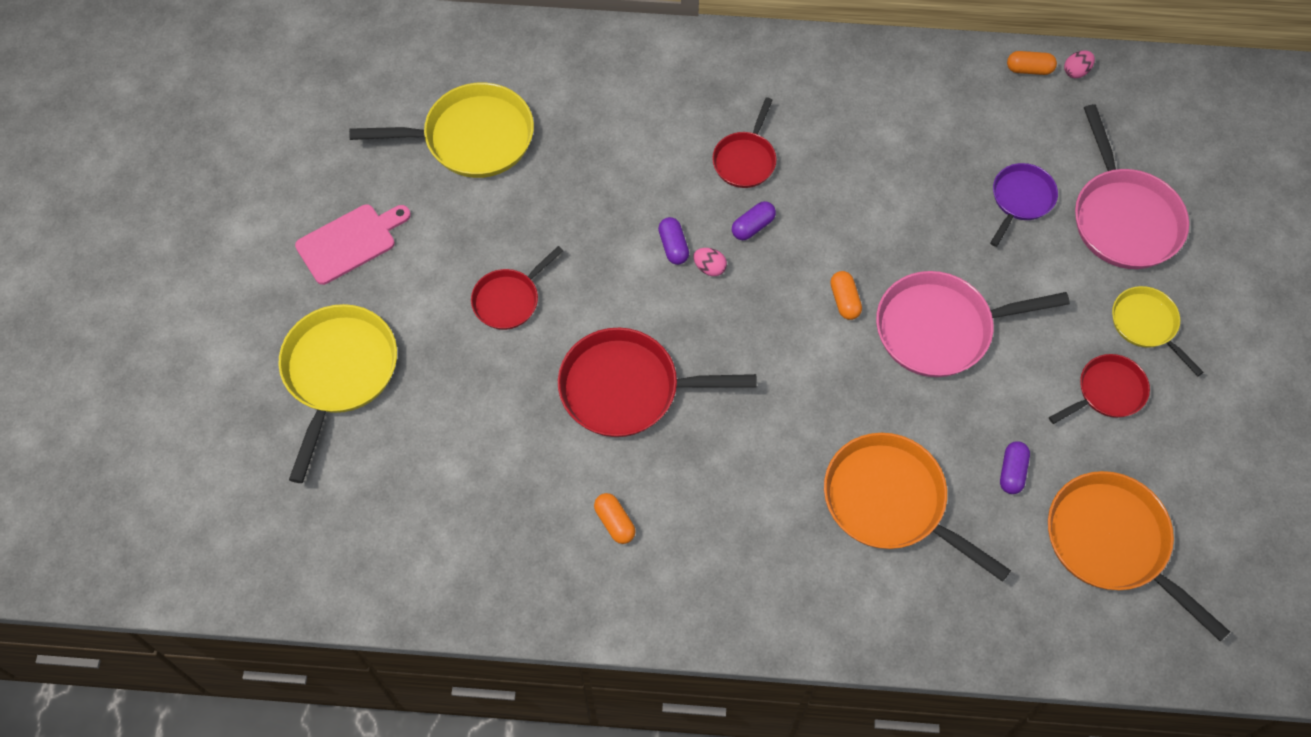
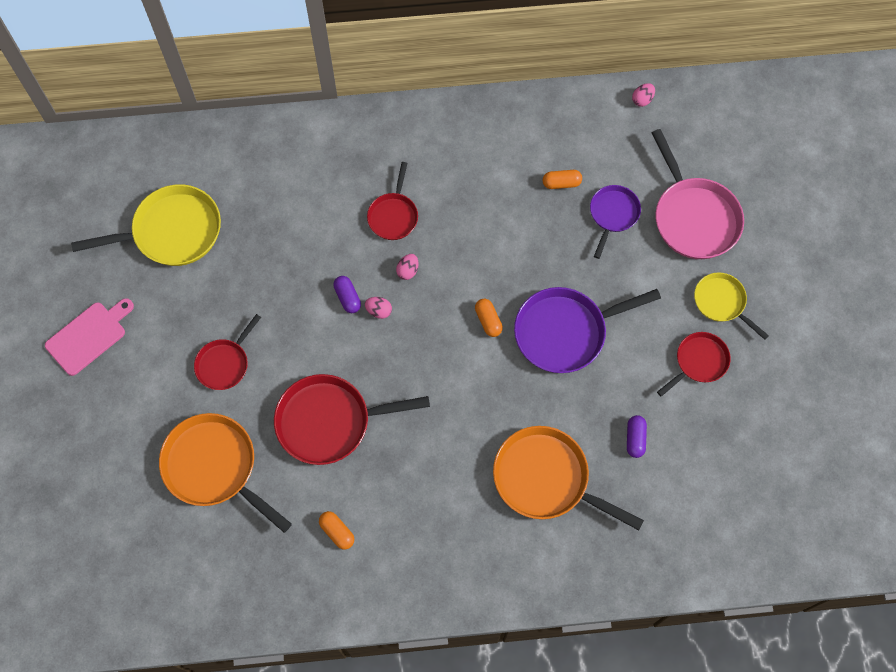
camera: 10 degrees left, 5 degrees up
(338, 373) = (99, 448): yellow pan -> none
(753, 226) = (408, 271): purple capsule -> pink egg
(941, 329) = (566, 332): pink pan -> purple pan
(1029, 69) = (605, 103): orange capsule -> orange capsule (561, 183)
(1112, 543) = (717, 483): orange pan -> orange pan (215, 467)

